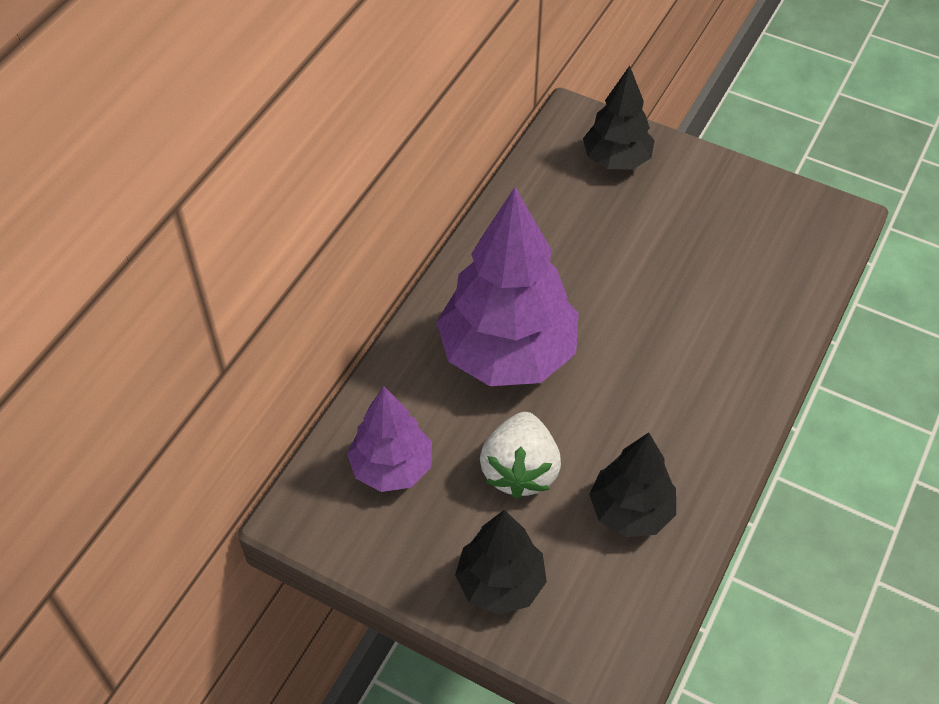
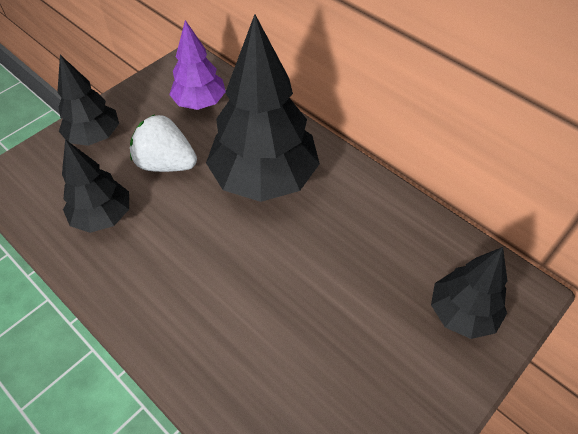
camera: 105 degrees right, 0 degrees up
(507, 354) = (264, 178): purple tree -> black tree

